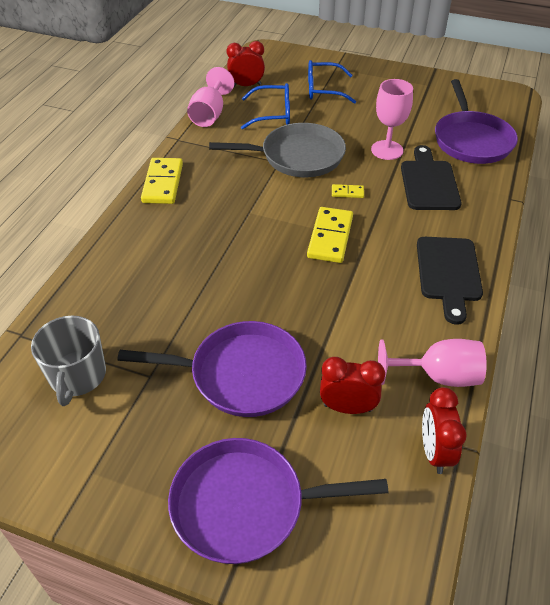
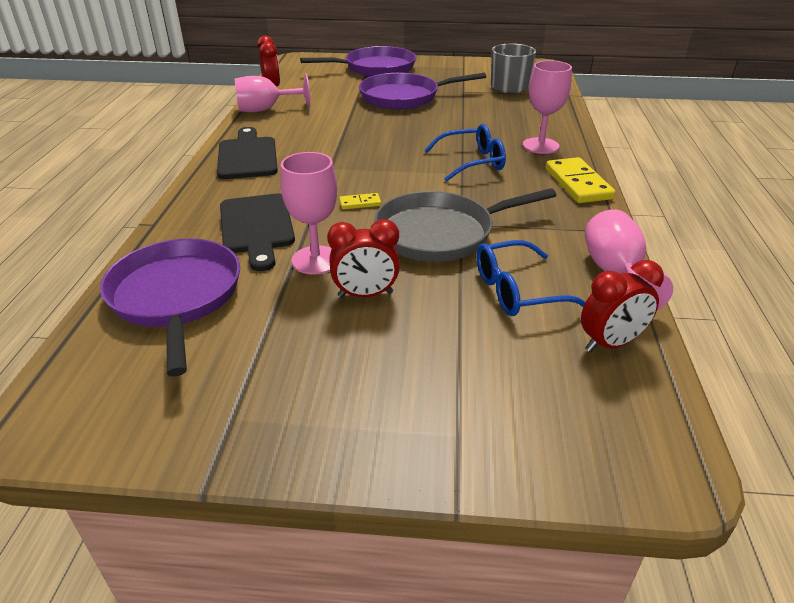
camera: 165 degrees right, 10 degrees down
(150, 236) = (540, 146): none -> pink goblet
(323, 90) = (458, 361): blue glasses -> blue glasses (472, 162)
(330, 237) = (367, 165): yellow domino -> none
(347, 407) = (328, 94): red clock -> red clock (365, 294)

